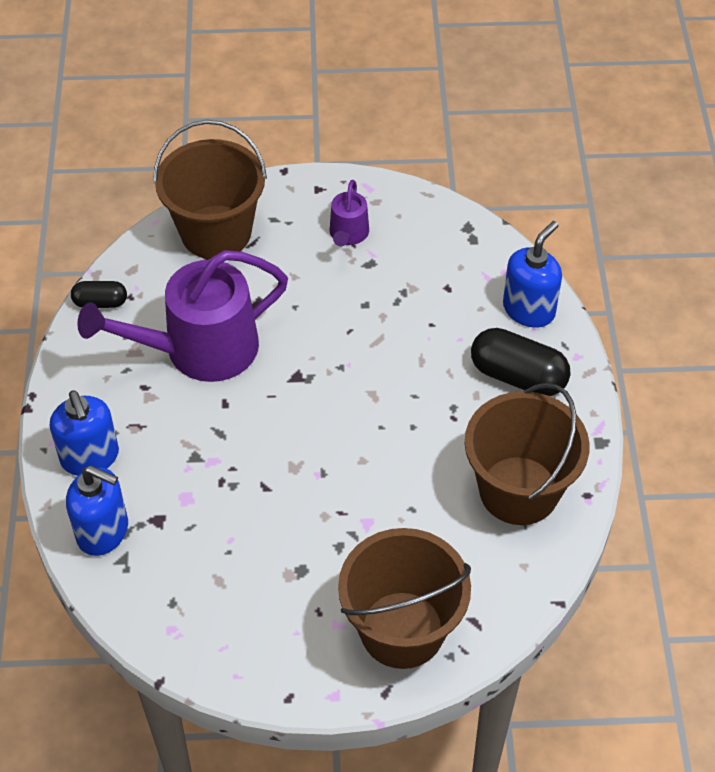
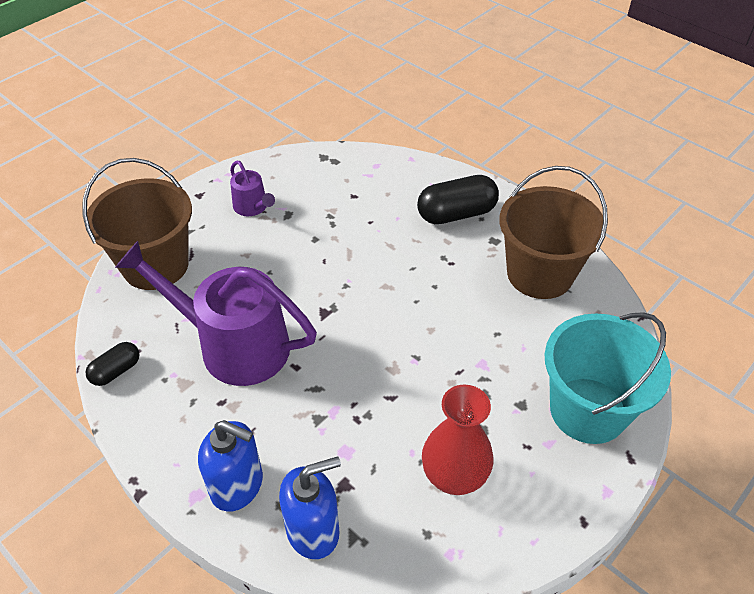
camera: 45 degrees left, 5 degrees down
(200, 349) = (234, 345): purple watering can -> purple watering can turned 90 degrees clockwise
(238, 583) = (454, 476): none -> red vase
(402, 629) = (588, 410): brown bucket -> turquoise bucket
(529, 309) = (415, 175): blue soap dispenser -> none

